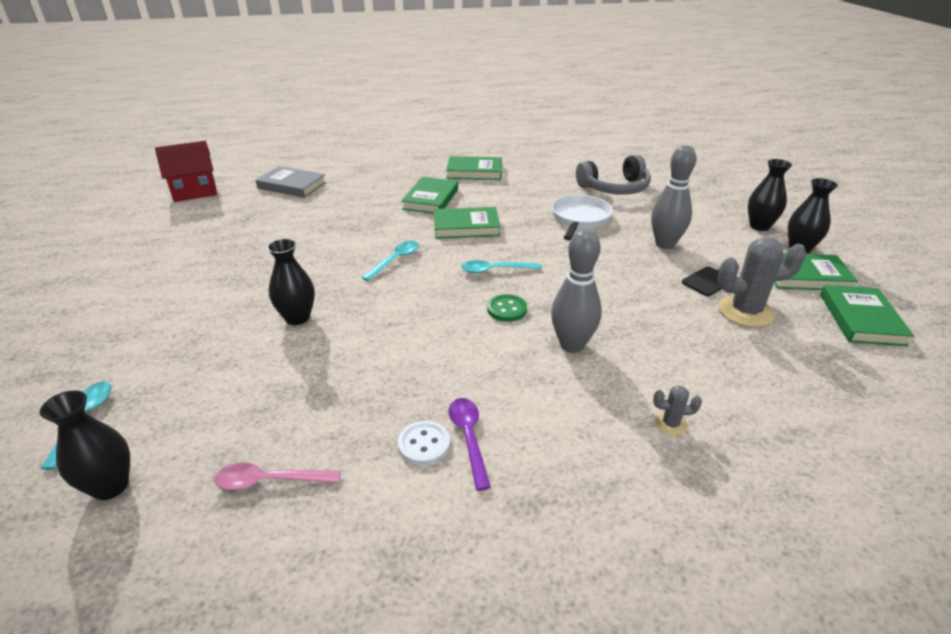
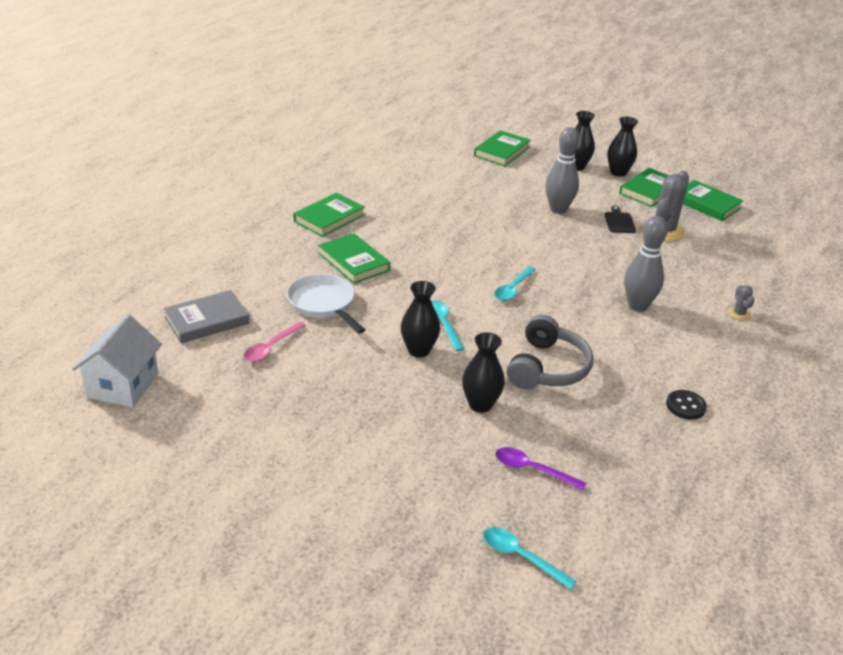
camera: 55 degrees left, 0 degrees up
(110, 486) = (618, 557): black vase -> black vase (419, 350)
(195, 191) = (123, 385): red house -> white house
(270, 481) = (670, 481): pink spoon -> pink spoon (271, 347)
(424, 444) = (685, 406): white button -> black button
(466, 227) = (428, 269): green book -> green book (502, 151)
(469, 438) = (693, 387): purple spoon -> purple spoon (532, 469)
(507, 309) = (571, 309): green button -> none
(580, 219) = (481, 219): white pan -> white pan (323, 304)
(614, 188) = (452, 180): grey headphones -> grey headphones (547, 368)
(670, 424) = (739, 314): grey cactus -> grey cactus turned 45 degrees counterclockwise

